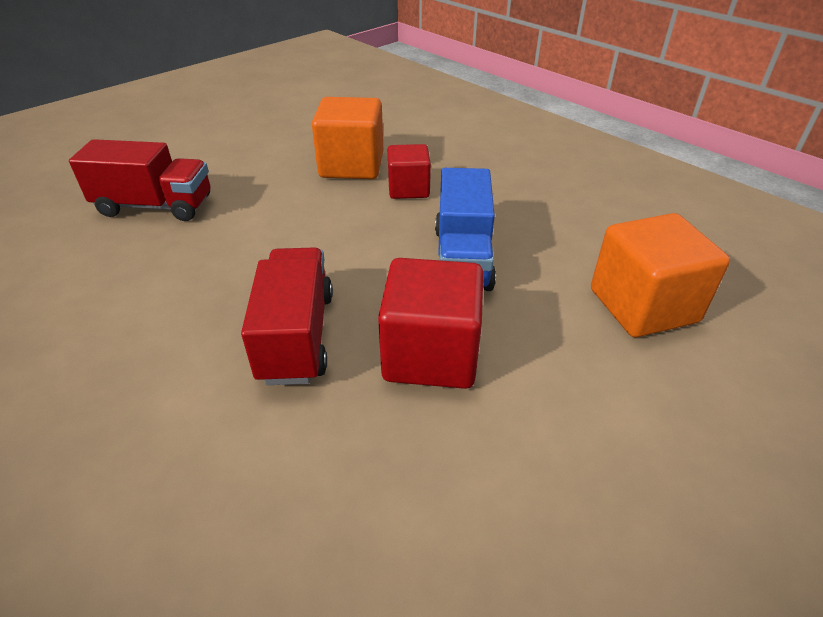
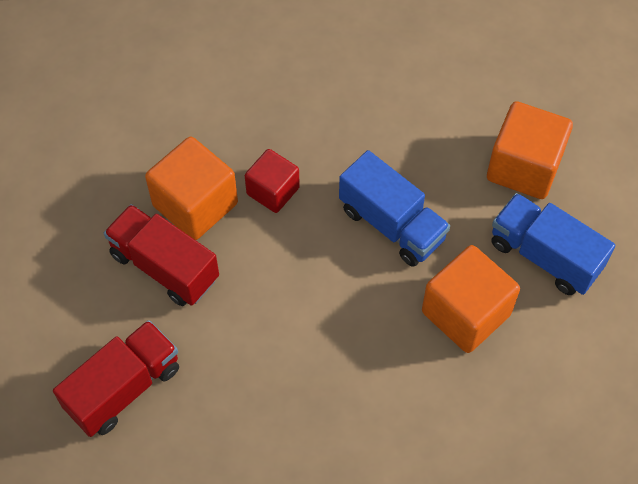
camera: 50 degrees left, 20 degrees up
(296, 336) = (386, 376): red truck -> red truck (164, 267)
(431, 354) = (466, 313): red cube -> orange cube
(574, 378) = (545, 256): none -> blue truck

